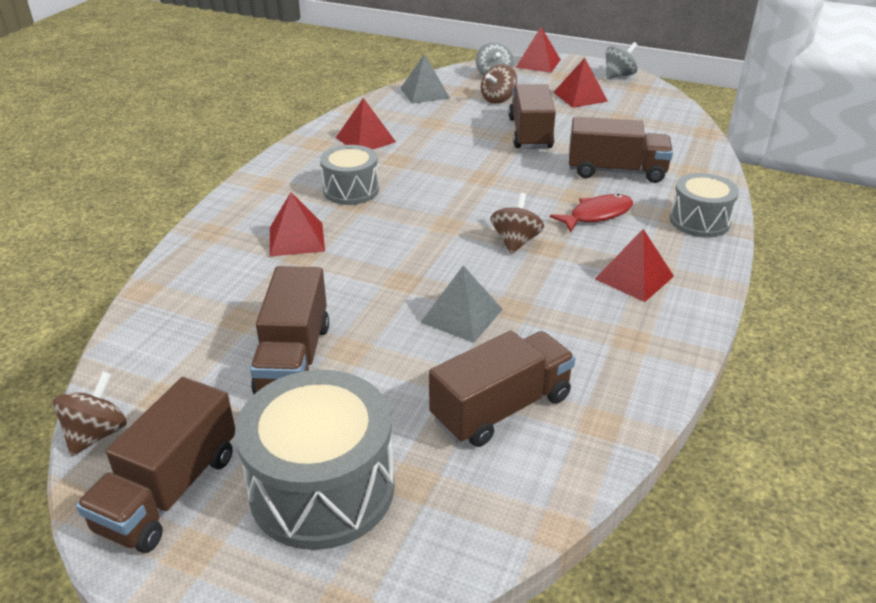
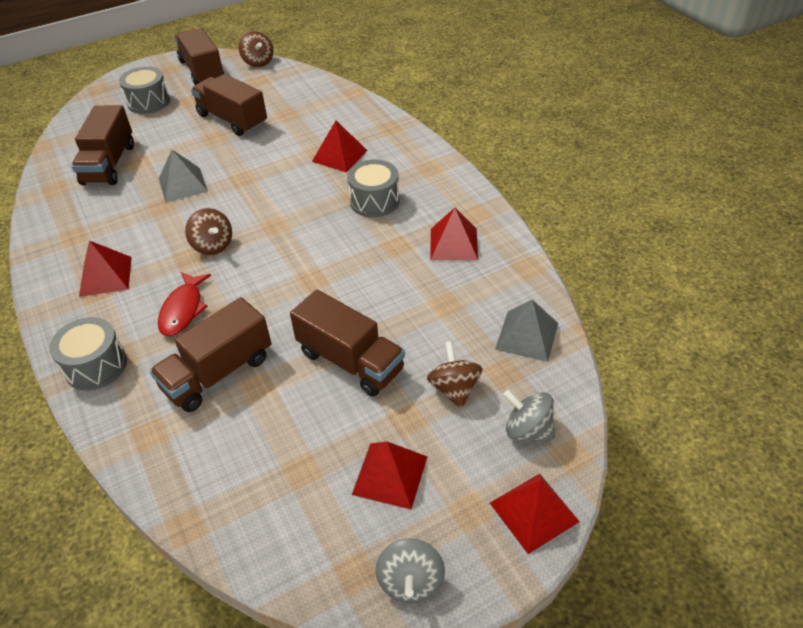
camera: 130 degrees right, 10 degrees up
(322, 488) = (149, 102): grey drum -> grey drum, size x0.61

